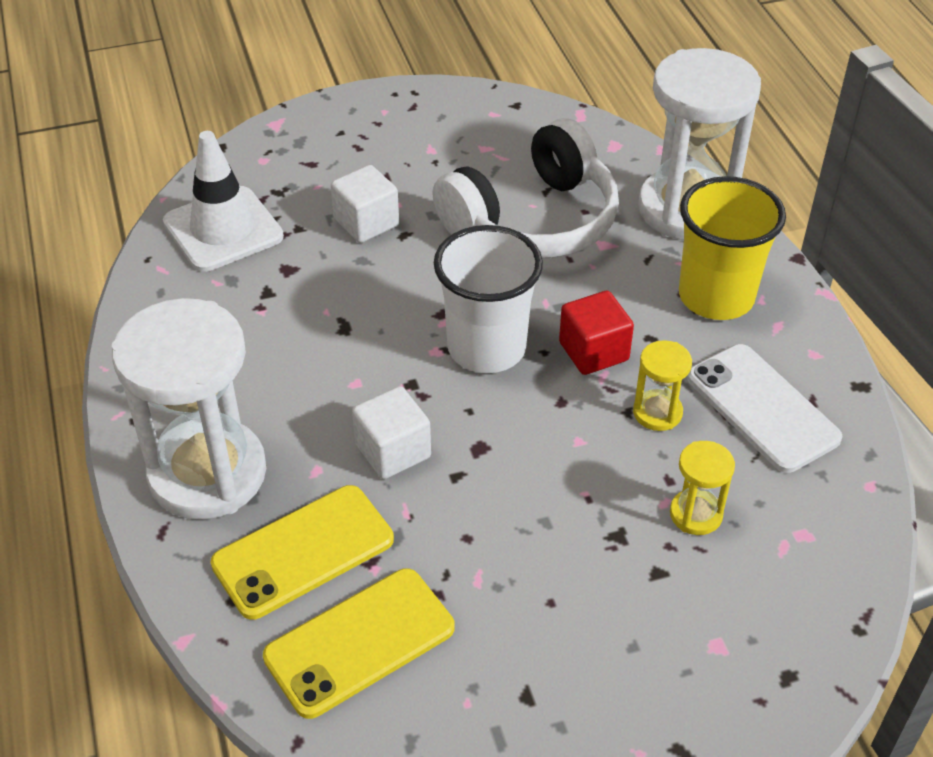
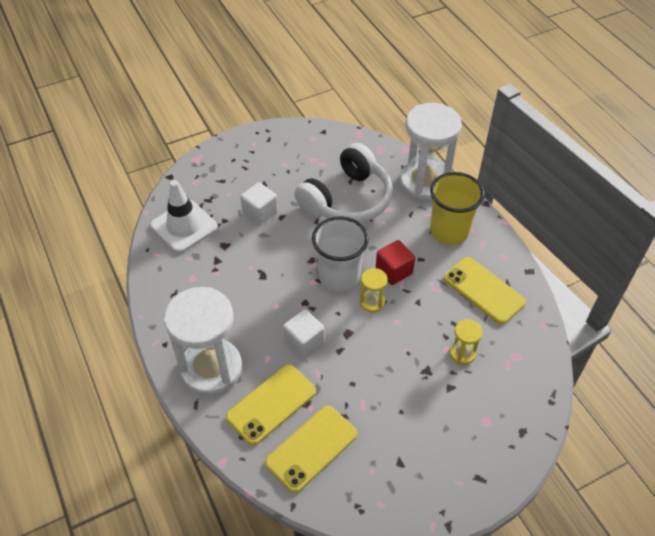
camera: 10 degrees left, 5 degrees up
(657, 412) = (432, 300): yellow hourglass -> yellow hourglass (372, 302)
(762, 408) = (483, 290): white phone -> yellow phone

